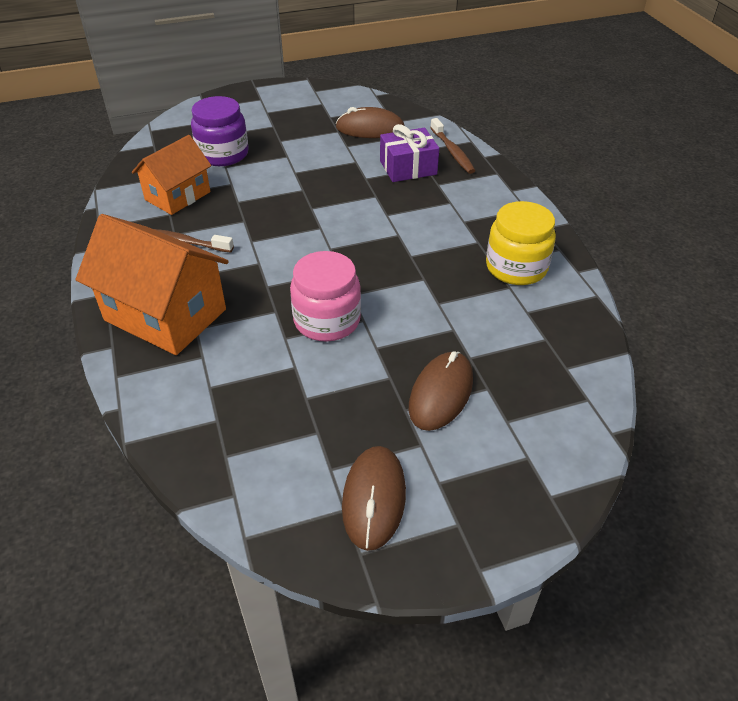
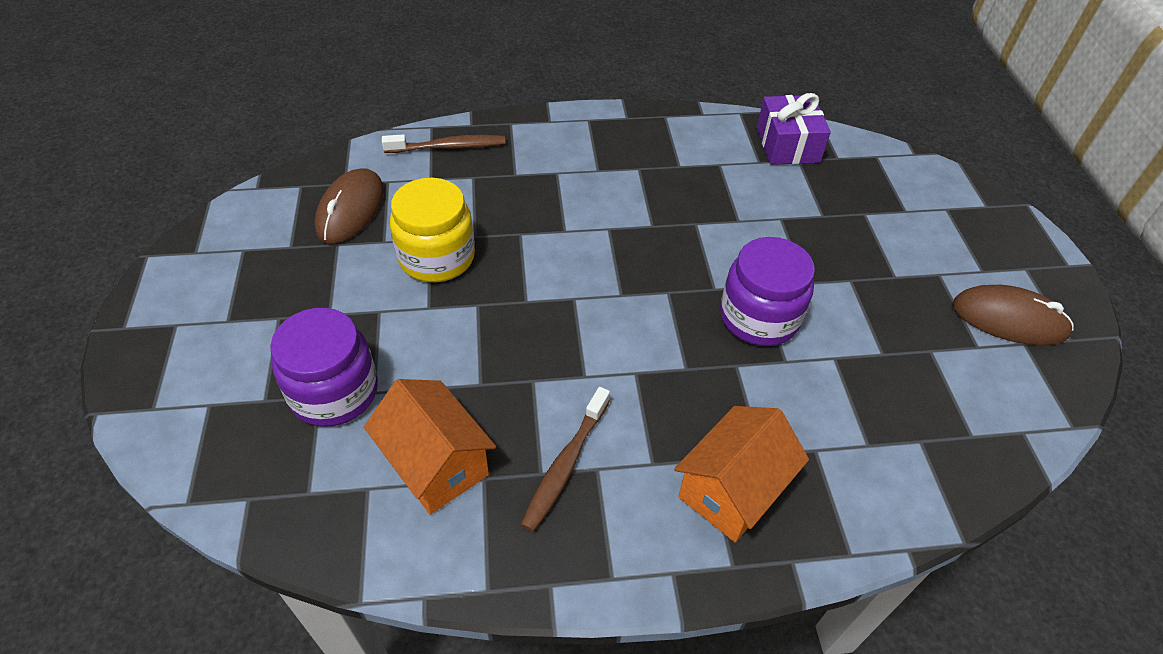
camera: 80 degrees left, 5 degrees up
(165, 315) = (732, 490): orange house -> orange house, size x0.64
(327, 320) = (759, 317): pink jar -> purple jar
(408, 168) = (468, 192): purple gift -> purple gift (787, 145)
(441, 393) = (873, 246): brown mouse -> none
(516, 267) = (689, 151): yellow jar -> yellow jar (437, 257)

